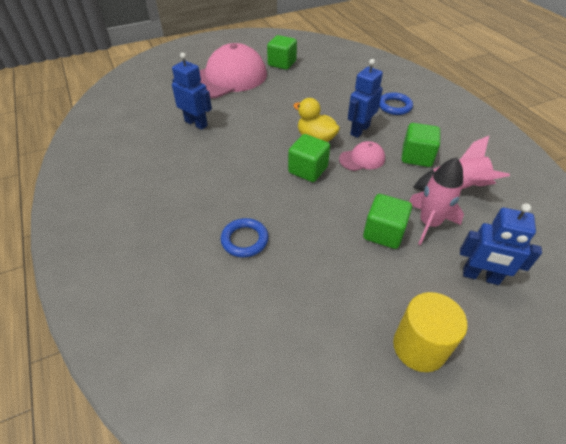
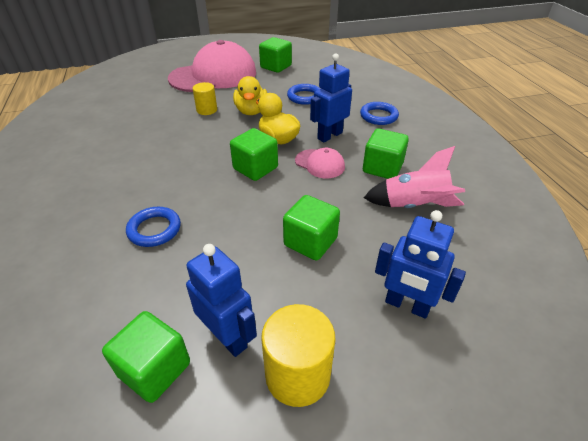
camera: 10 degrees right, 5 degrees down
(196, 123) = (162, 113): blue robot -> blue robot (228, 337)
(237, 116) = (207, 110): none -> yellow cylinder
(279, 113) = (251, 111): none -> yellow duck
(303, 362) = (155, 369): none -> green cube
(322, 93) = (304, 97): none -> blue ring
(362, 159) = (320, 164): pink cap -> pink cap turned 45 degrees clockwise
(429, 223) = (367, 239): pink rocket -> none

